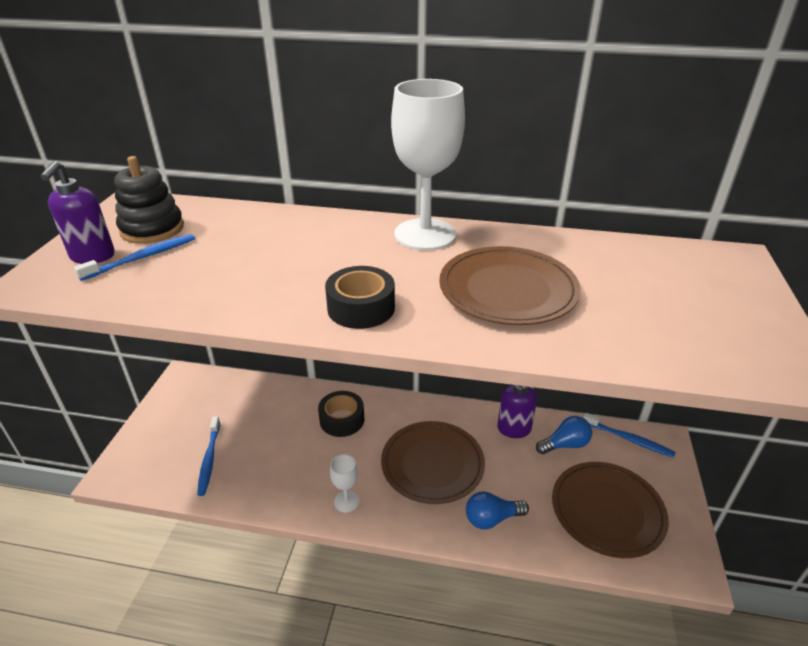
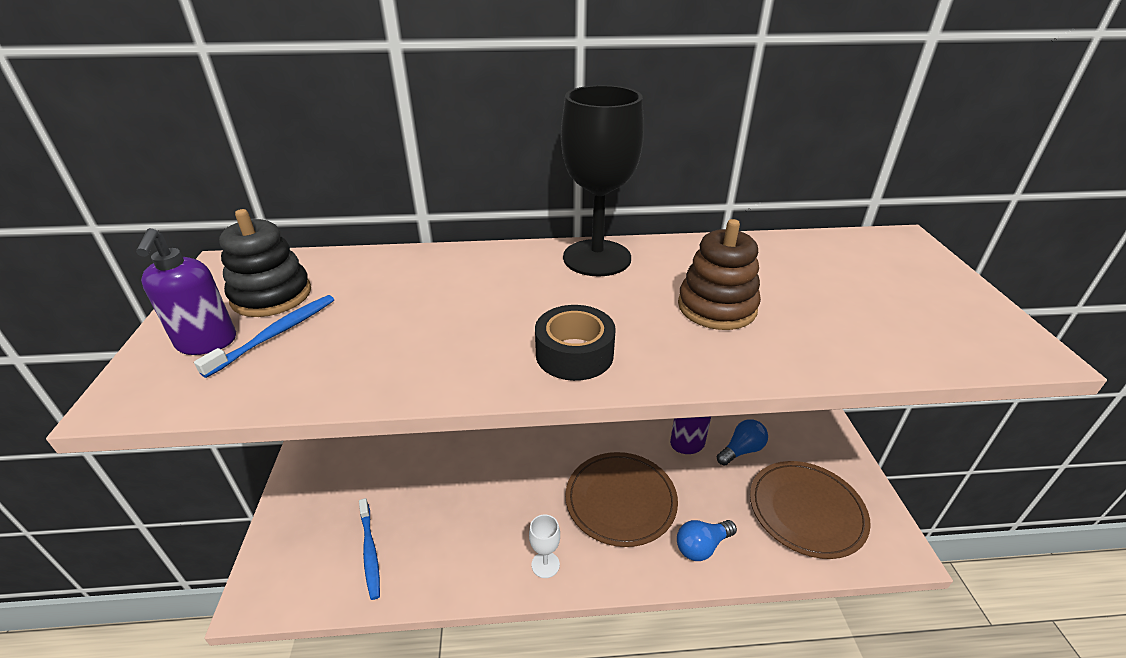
camera: 15 degrees left, 0 degrees up
(342, 420) = (507, 471): black tape -> none
(425, 234) = (597, 258): white goblet -> black goblet
(508, 290) = (717, 307): brown plate -> brown stacking toy
(629, 439) = (798, 432): blue toothbrush -> none

